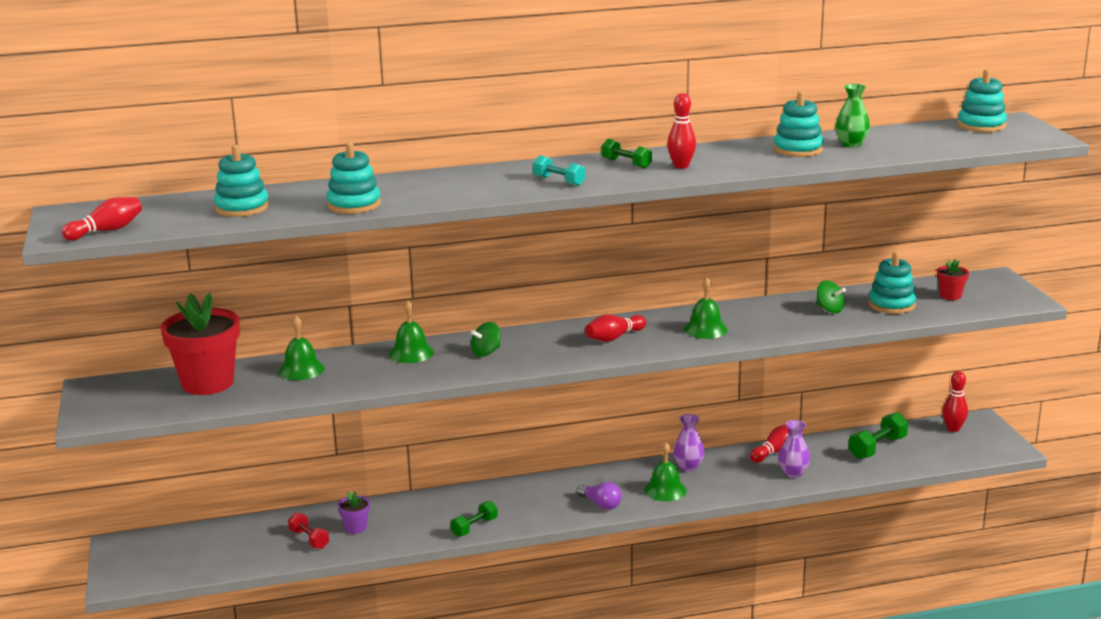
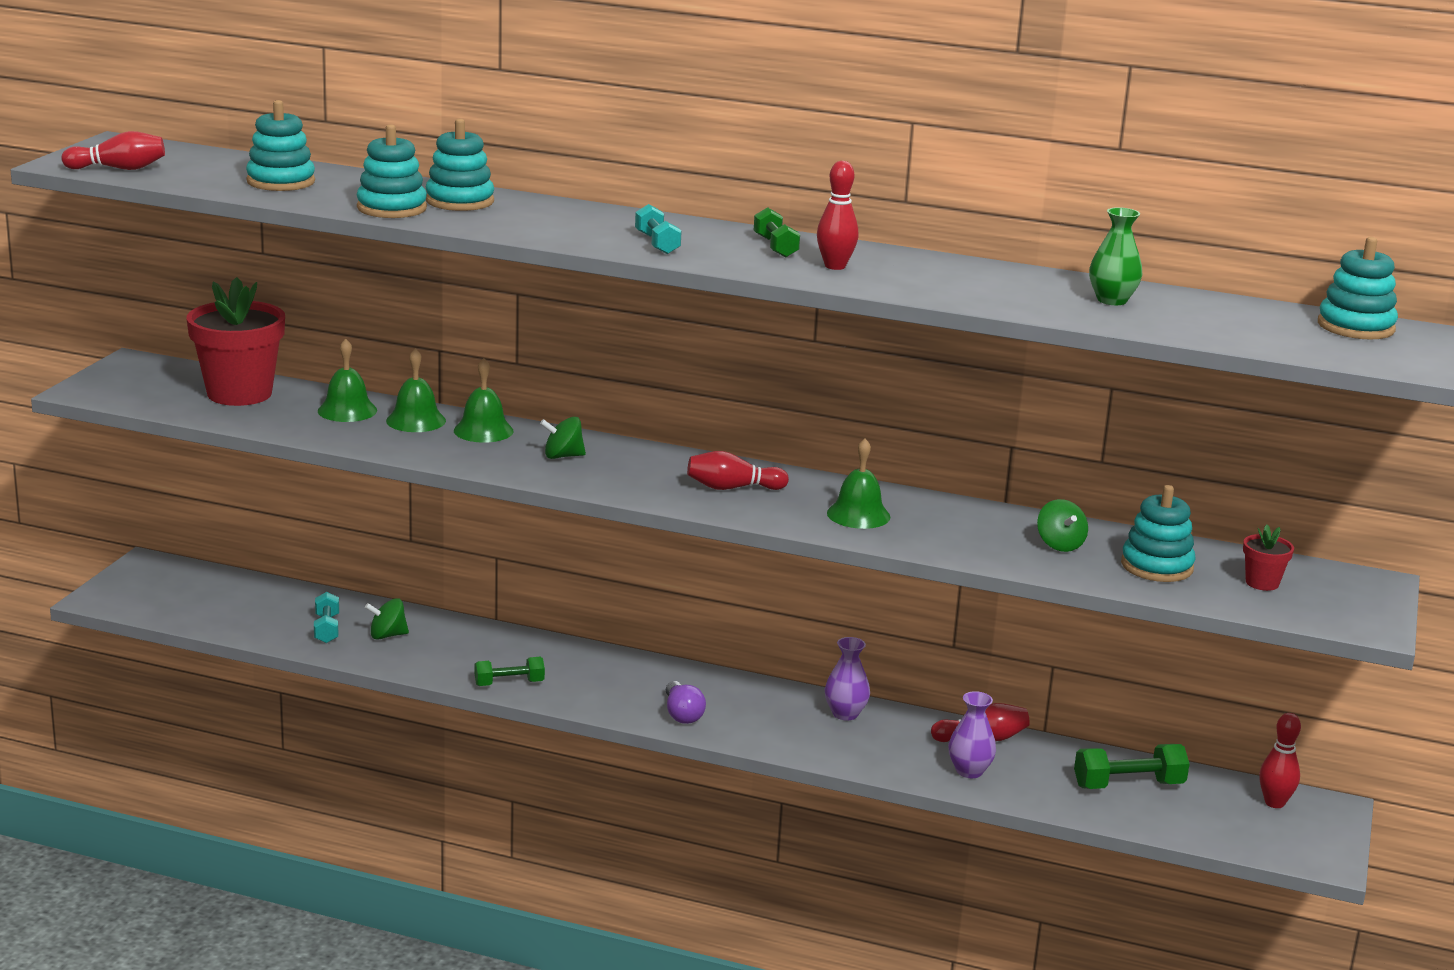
camera: 30 degrees right, 0 degrees up
(309, 539) = (327, 629): red dumbbell -> turquoise dumbbell
(355, 527) = (387, 635): purple flower pot -> green spinning top
(665, 490) = (780, 728): green bell -> green bell (416, 420)
(798, 149) = (1026, 287): turquoise stacking toy -> turquoise stacking toy (460, 201)

